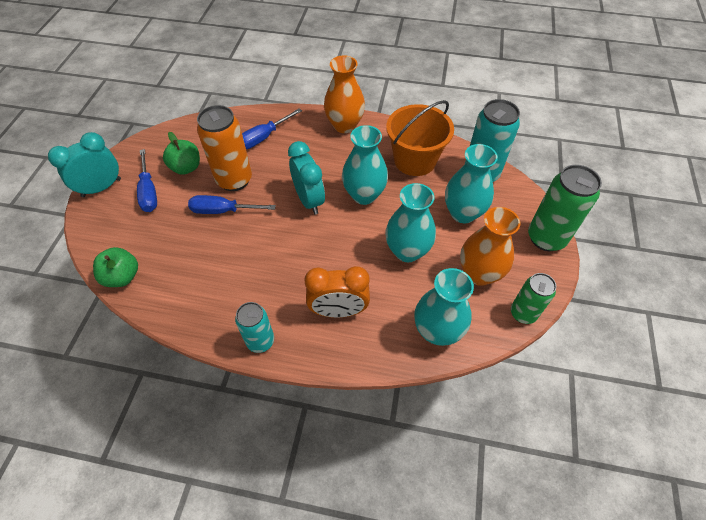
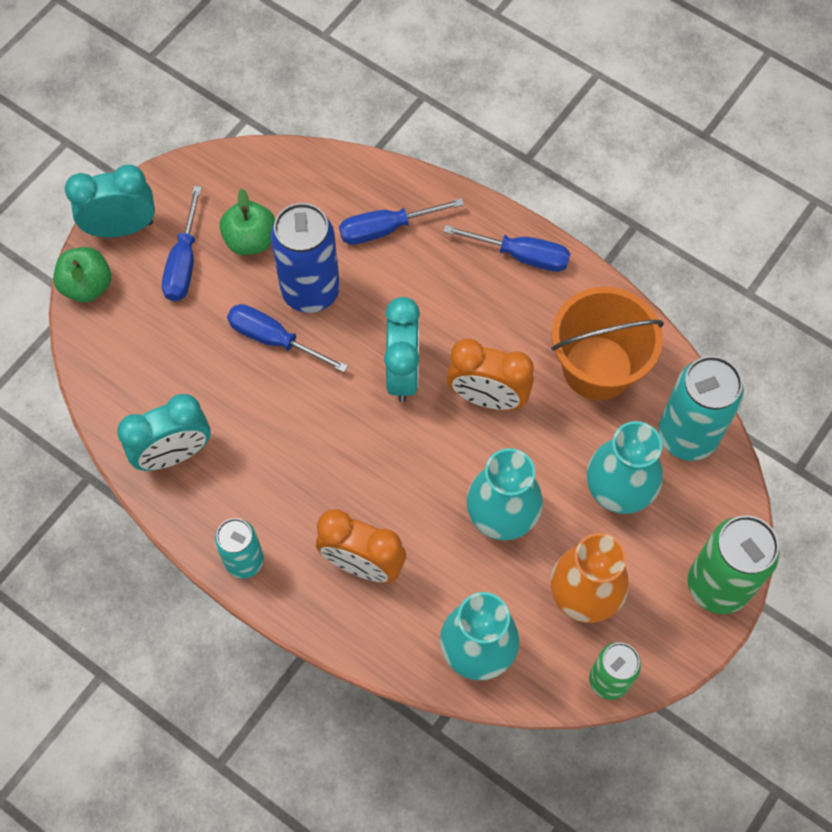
camera: 25 degrees right, 10 degrees up
(122, 277) = (106, 390): green apple -> green apple (87, 286)
(184, 296) = (174, 454): none -> turquoise clock
(234, 180) = (310, 291): orange can -> blue can
(344, 125) = (521, 256): orange vase -> blue screwdriver
(364, 195) = (487, 397): turquoise vase -> orange clock

